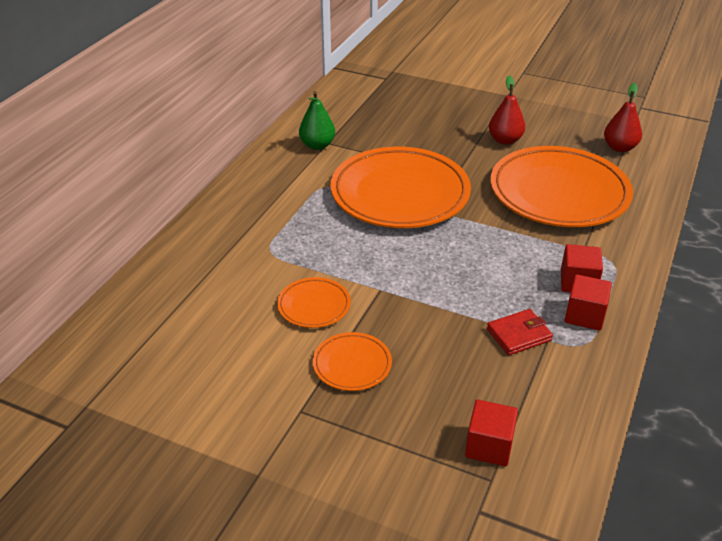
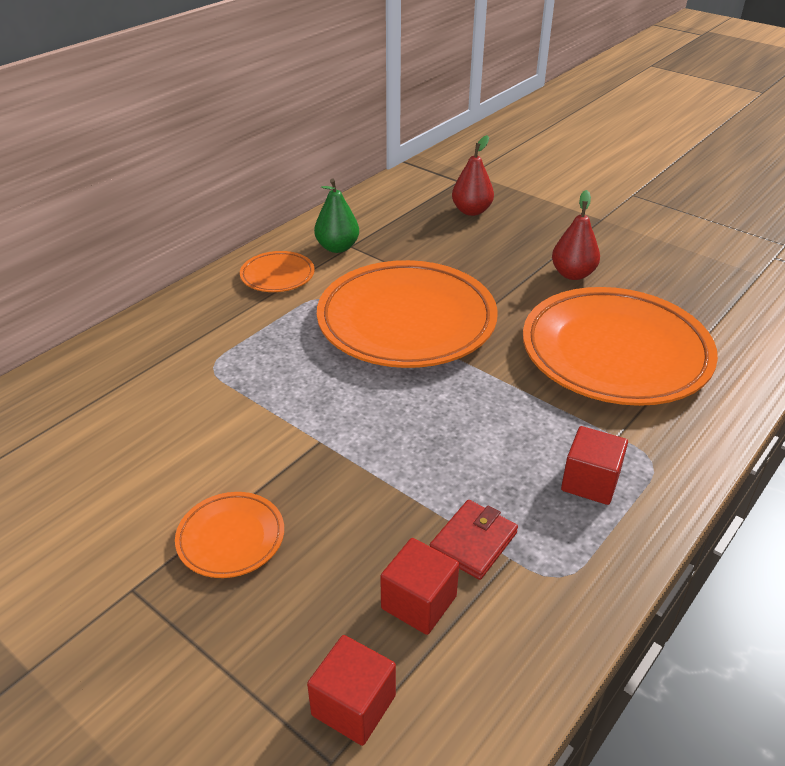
camera: 15 degrees right, 0 degrees up
(314, 306) = (226, 447): orange plate -> orange plate (277, 276)
(519, 335) = (473, 542): red wallet -> red wallet turned 45 degrees counterclockwise
(584, 315) = (579, 532): red cube -> red cube (419, 602)
(619, 148) = (724, 305): red pear -> red pear (471, 211)

